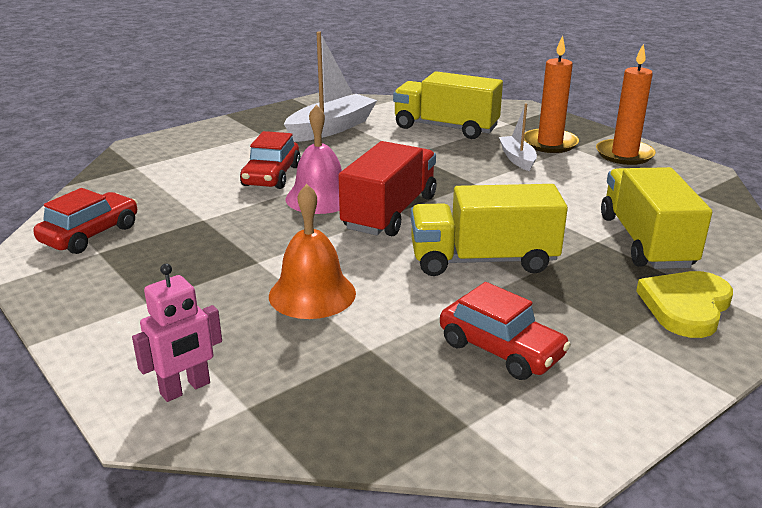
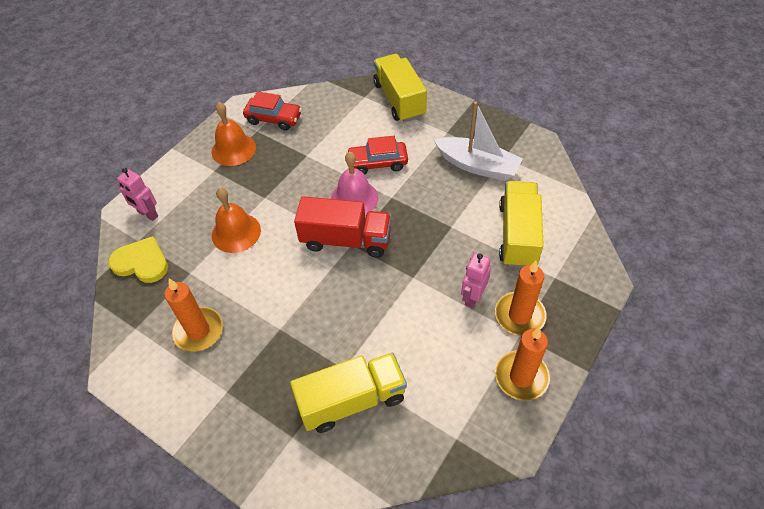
camera: 75 degrees right, 25 degrees up
(117, 277) = (233, 149): none -> orange bell
(483, 260) = (295, 304): yellow truck -> yellow truck (399, 100)
(501, 350) = (198, 331): red car -> orange candle
(517, 159) = (472, 297): white boat -> pink robot
(686, 306) = (265, 428): yellow heart -> yellow heart (141, 262)

